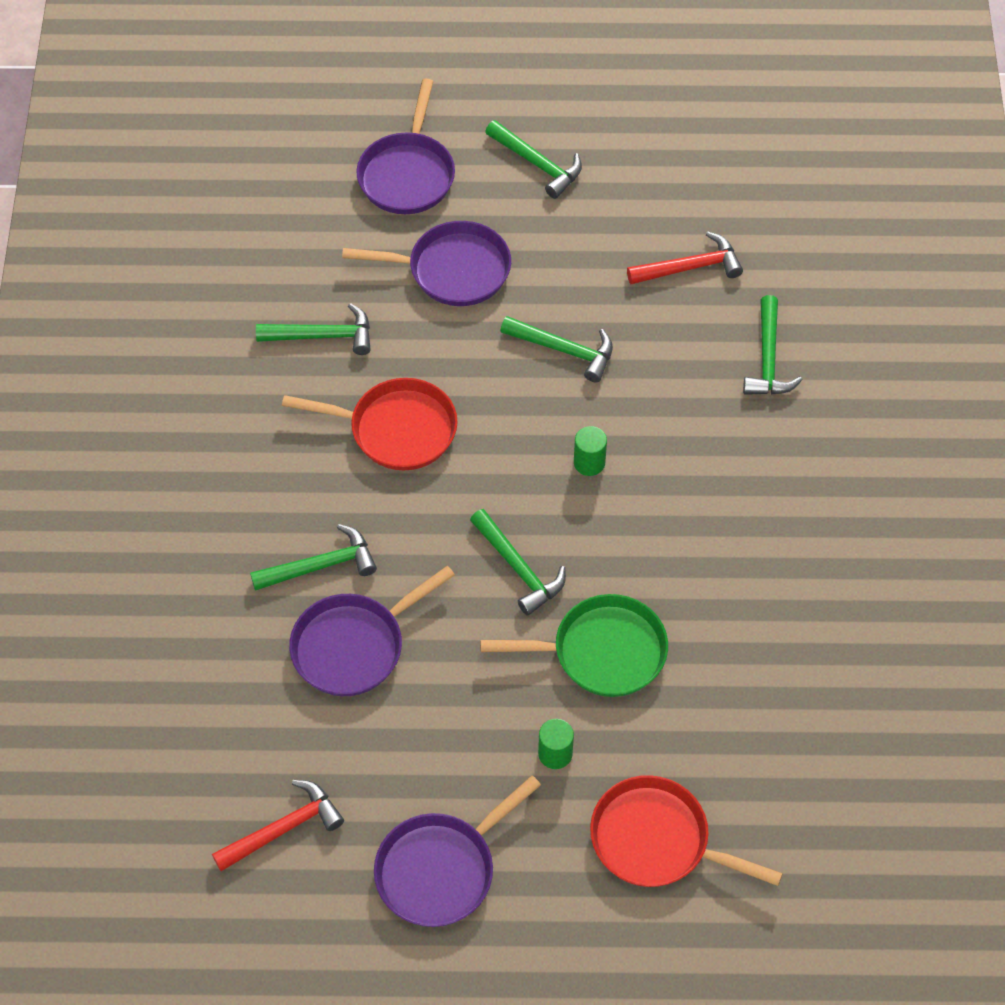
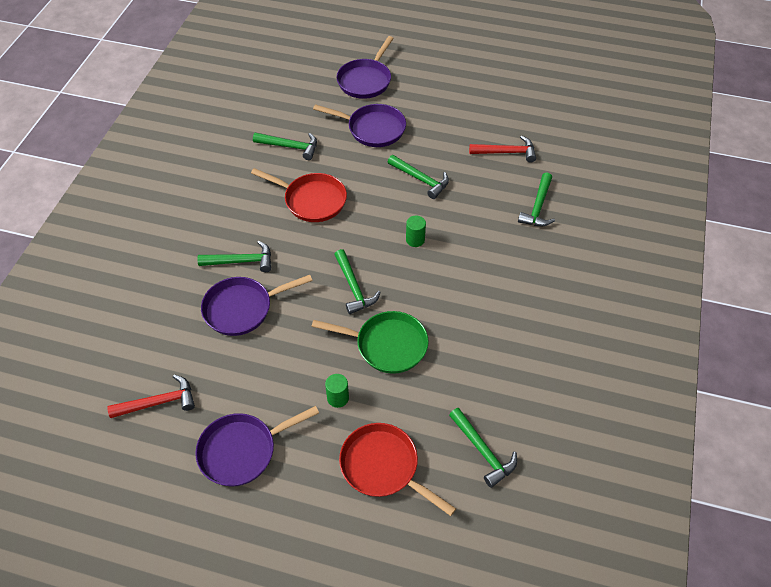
camera: 15 degrees right, 5 degrees down
(538, 164) = (437, 88): green hammer -> green hammer (483, 451)

